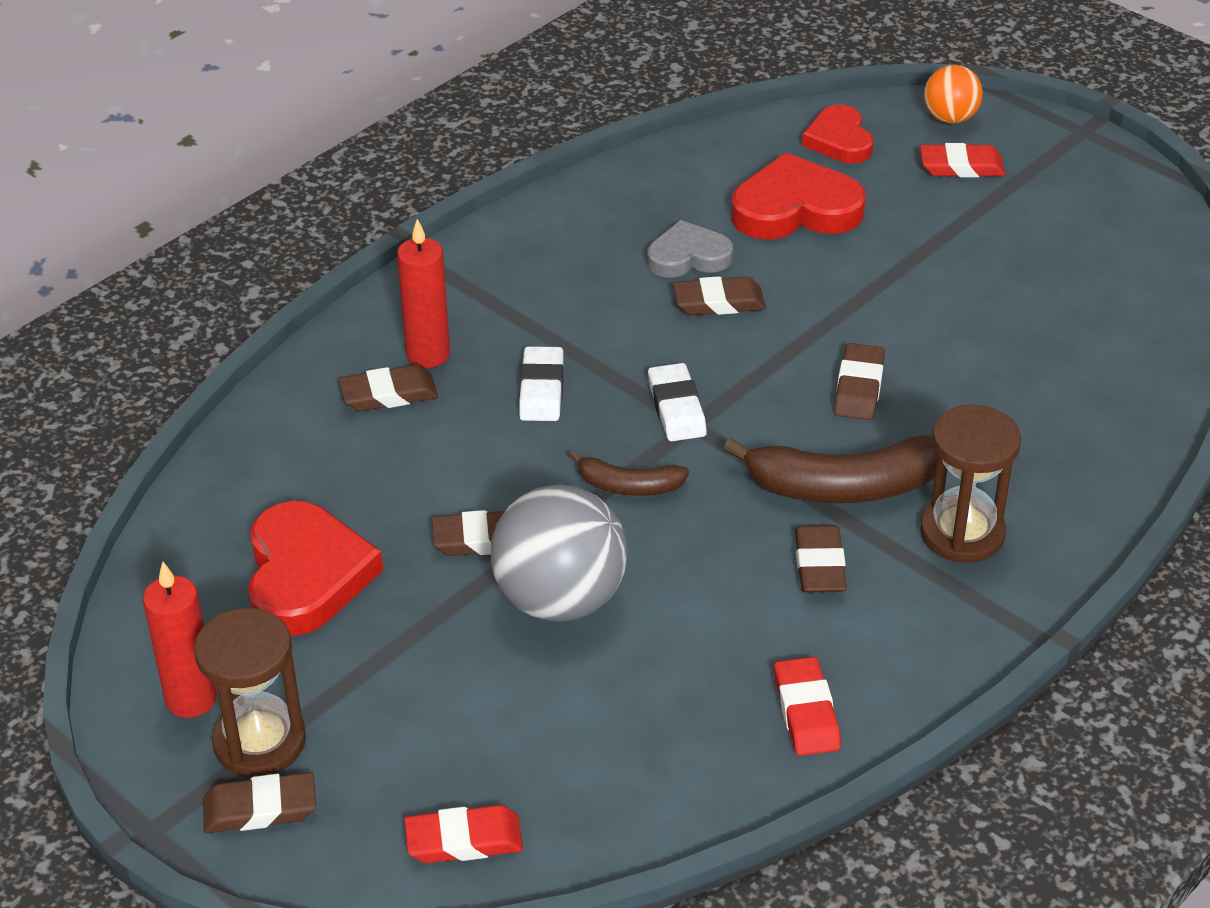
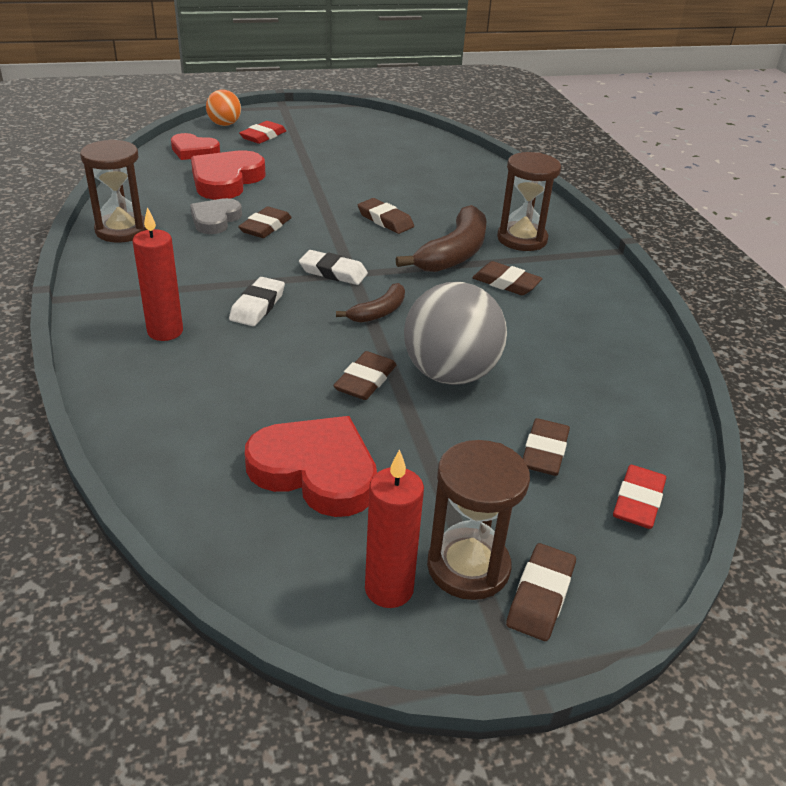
camera: 60 degrees left, 5 degrees down
(389, 394) = (180, 361): brown eraser -> brown eraser (544, 452)
(541, 389) = (257, 306): white eraser -> white eraser turned 75 degrees clockwise
(583, 208) = (122, 230): none -> brown hourglass
(806, 712) = (615, 332): red eraser -> none

